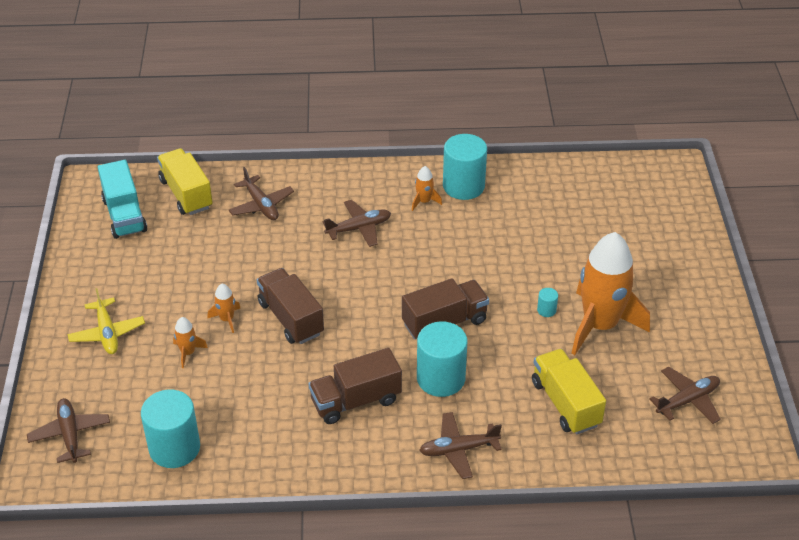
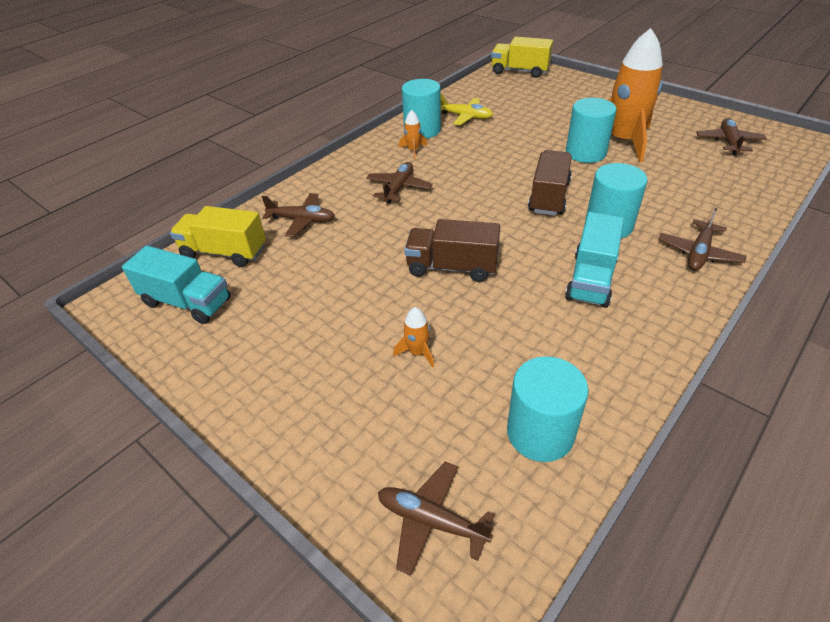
camera: 45 degrees left, 0 degrees up
(107, 333) = (318, 399): yellow plane -> yellow plane (465, 117)
(227, 319) = (406, 305): orange rocket -> none
(356, 401) = (591, 279): brown truck -> turquoise truck
(546, 310) = (585, 153): turquoise cylinder -> turquoise cylinder, size x2.42
(565, 403) = (689, 185): yellow truck -> yellow truck (520, 71)

